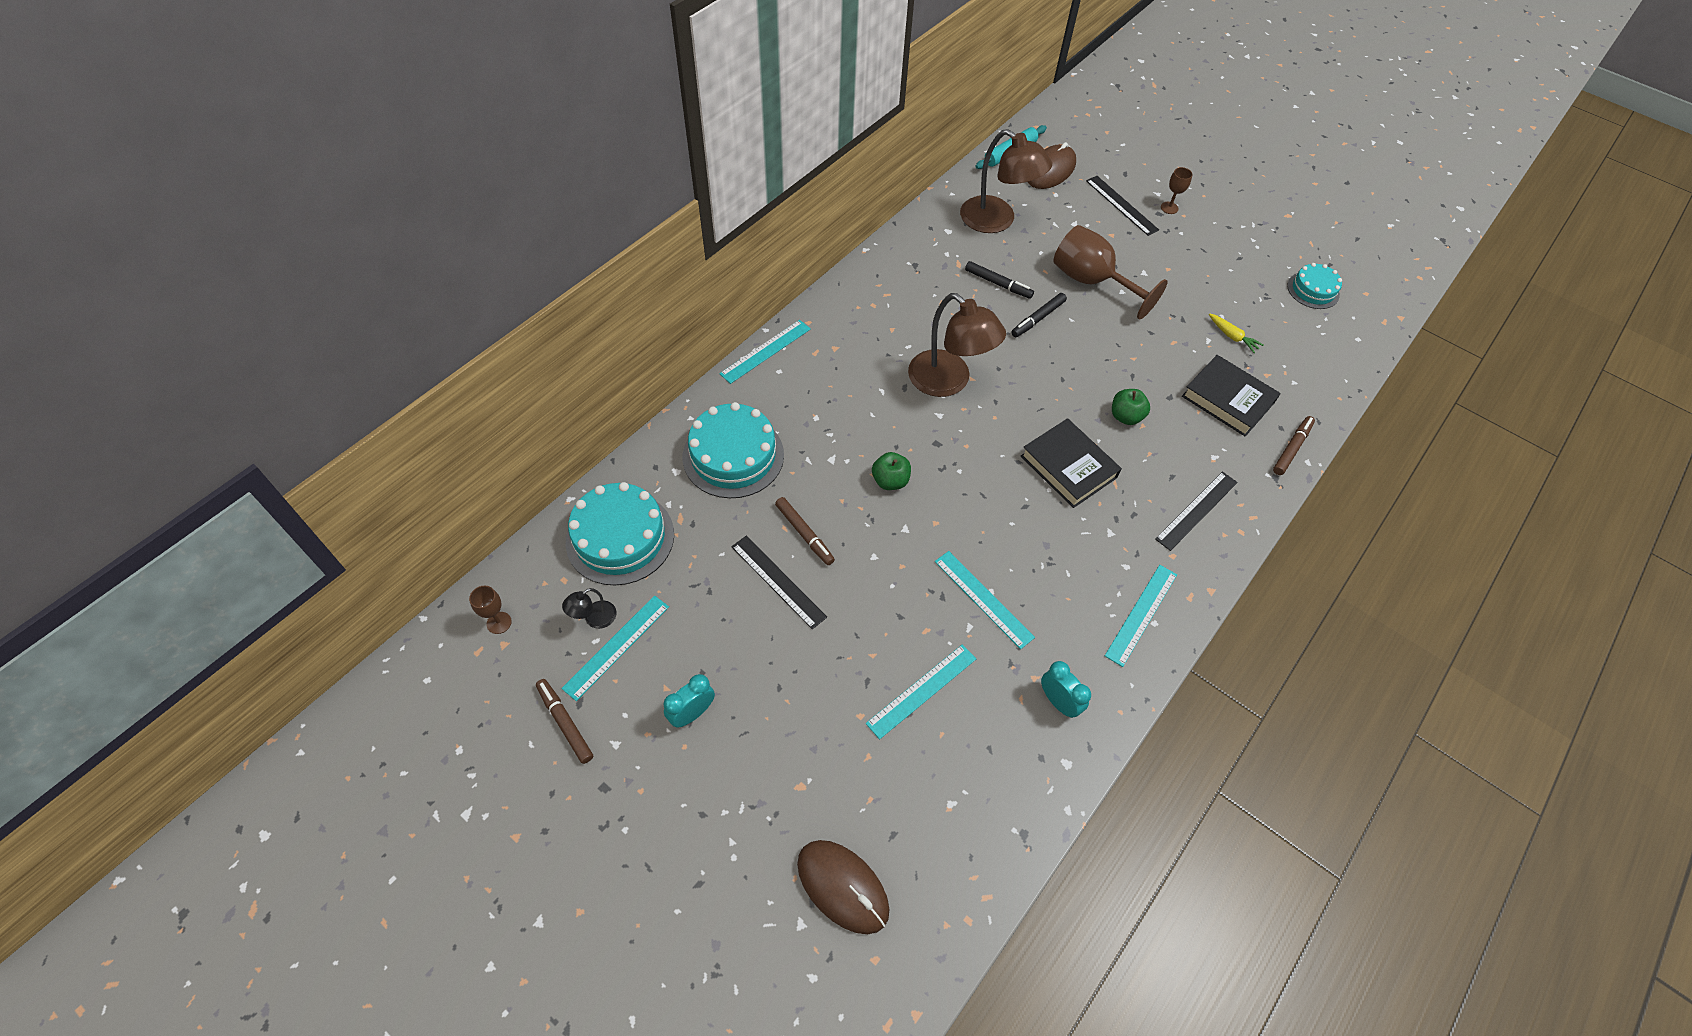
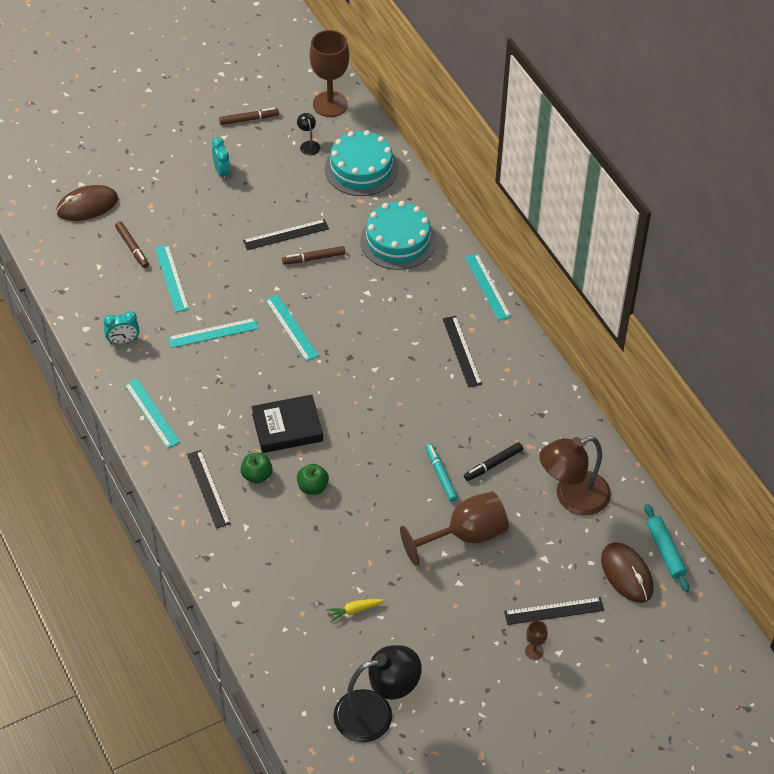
camera: 115 degrees right, 5 degrees down
(499, 623) = (330, 104): brown goblet -> brown goblet, size x2.30
(616, 646) = (284, 150): turquoise ruler -> turquoise ruler (291, 327)
(870, 347) = (461, 351): none -> black ruler
(890, 481) = (331, 318): green apple -> green apple (257, 475)
(948, 382) = (403, 387): brown lamp -> none
(1038, 319) = (440, 475): black marker -> turquoise marker
(1228, 399) = (292, 568): black book -> none
(1291, 448) = (224, 585): brown marker -> brown marker (132, 247)
(1313, 290) = (376, 713): turquoise cake -> black lamp

